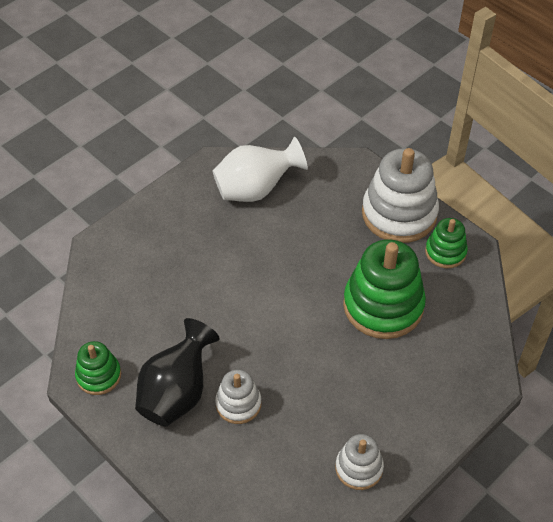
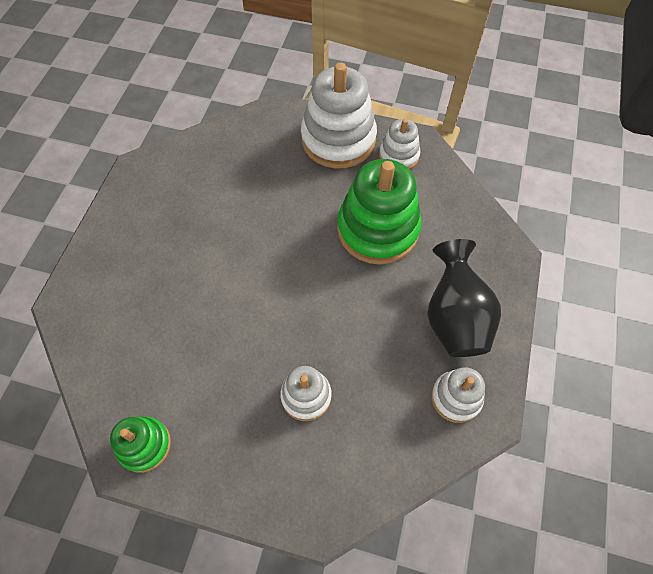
camera: 30 degrees left, 10 degrees up
(177, 393) = (238, 418): black vase -> black vase (454, 318)
(255, 189) = (194, 175): white vase -> none
(445, 252) = (398, 155): green stacking toy -> white stacking toy

